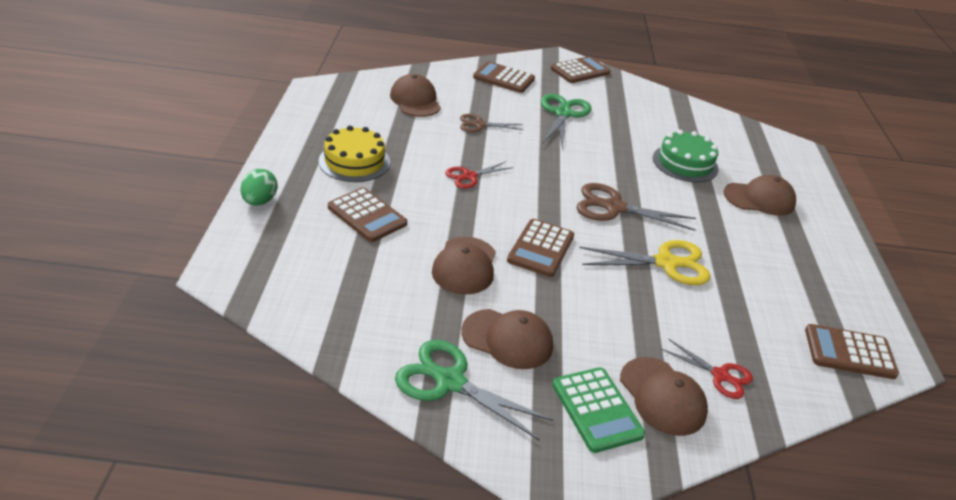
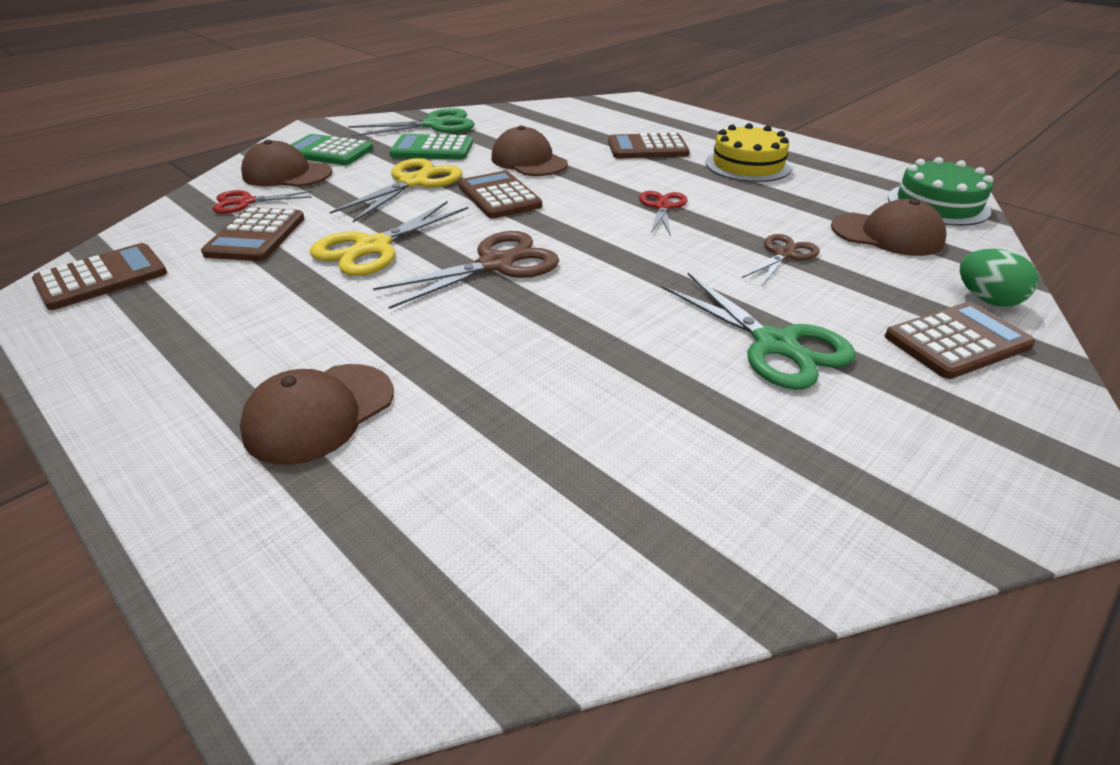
camera: 135 degrees right, 0 degrees up
(260, 201) = (712, 122): green egg -> green egg (986, 299)
(507, 339) = (432, 149): brown cap -> green calculator
(576, 305) = (413, 183): none -> yellow scissors
(580, 71) = (987, 479): brown calculator -> brown calculator (256, 236)
(685, 163) = (501, 394): green cake -> green cake (938, 204)

